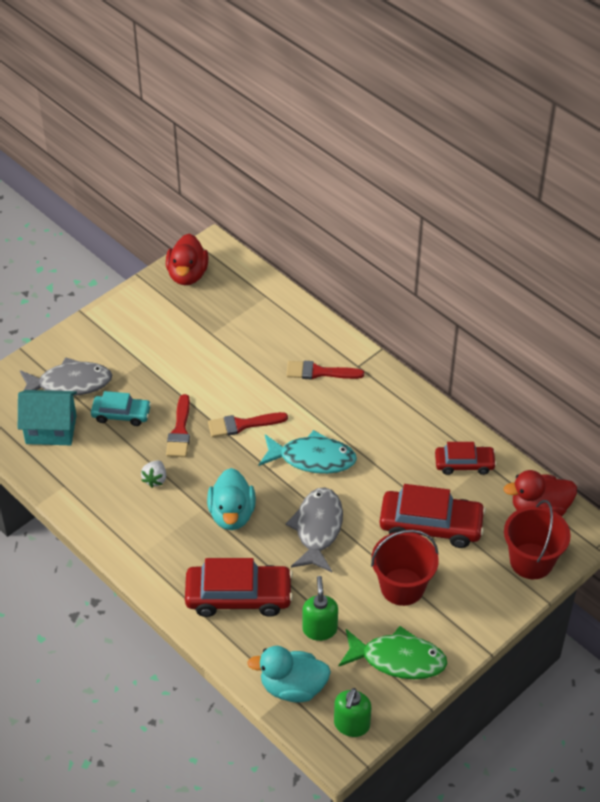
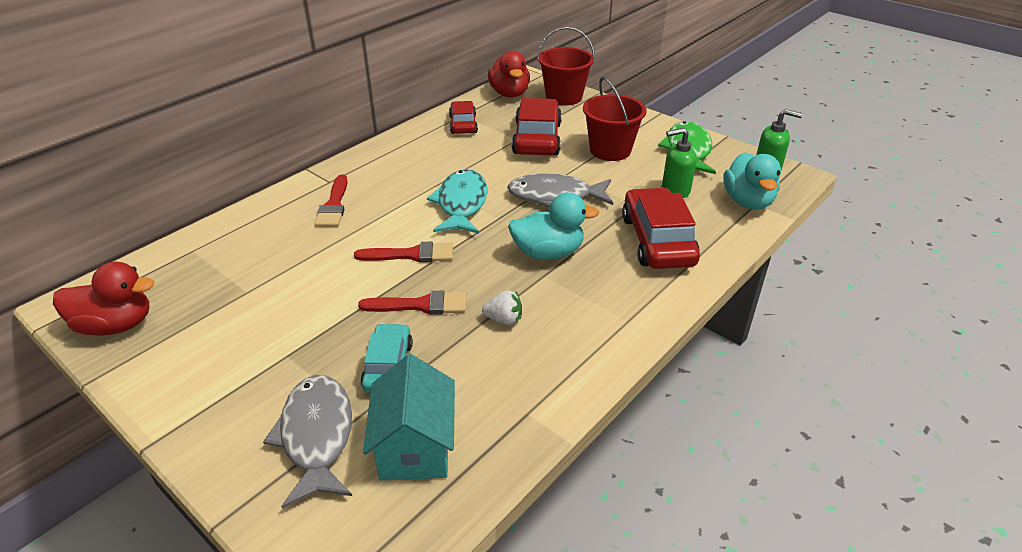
camera: 95 degrees left, 10 degrees down
(242, 425) = (411, 255): red brush -> red brush turned 75 degrees counterclockwise

